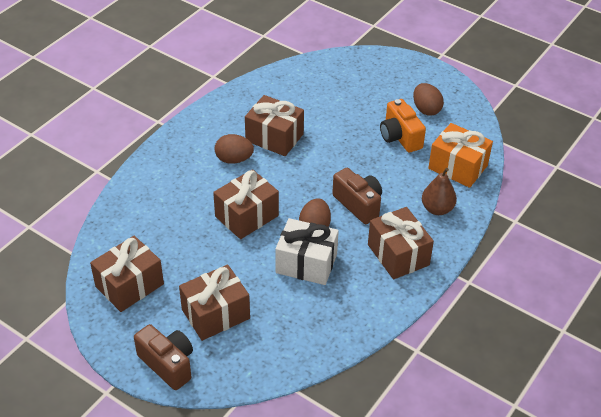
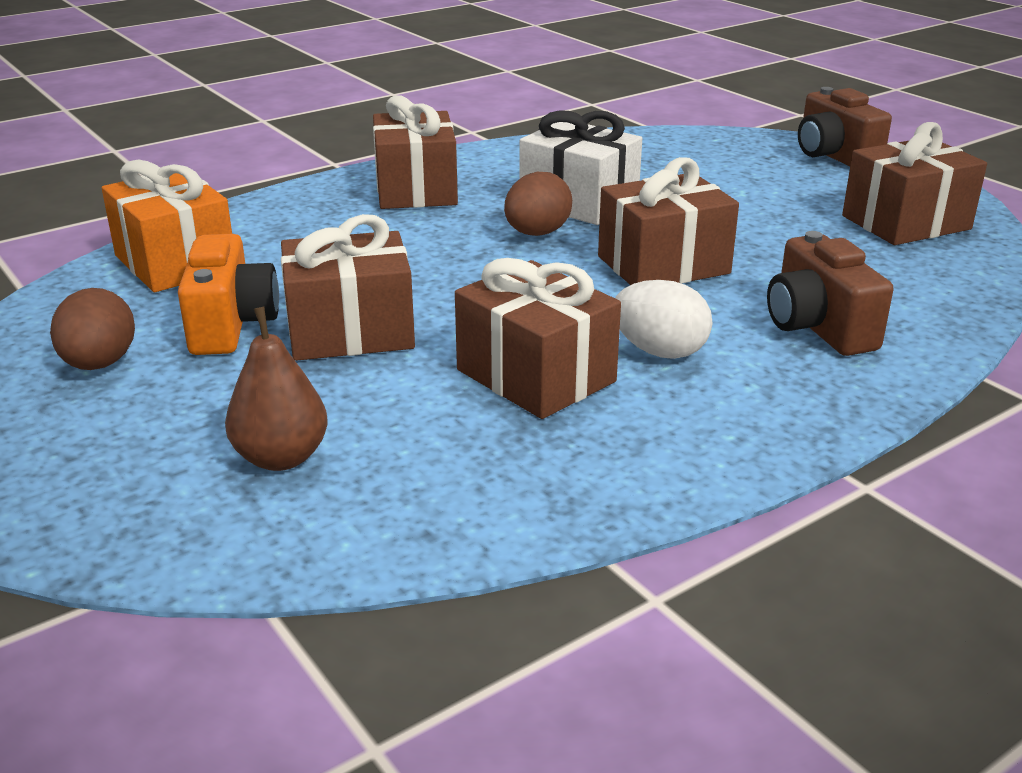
camera: 160 degrees left, 15 degrees down
(215, 314) = (753, 181): brown gift -> brown gift (350, 331)
(234, 159) = (659, 351): brown egg -> white egg
(358, 204) = (429, 247): brown camera -> brown camera (817, 327)
(437, 209) = (290, 222): brown pear -> brown pear (281, 457)

